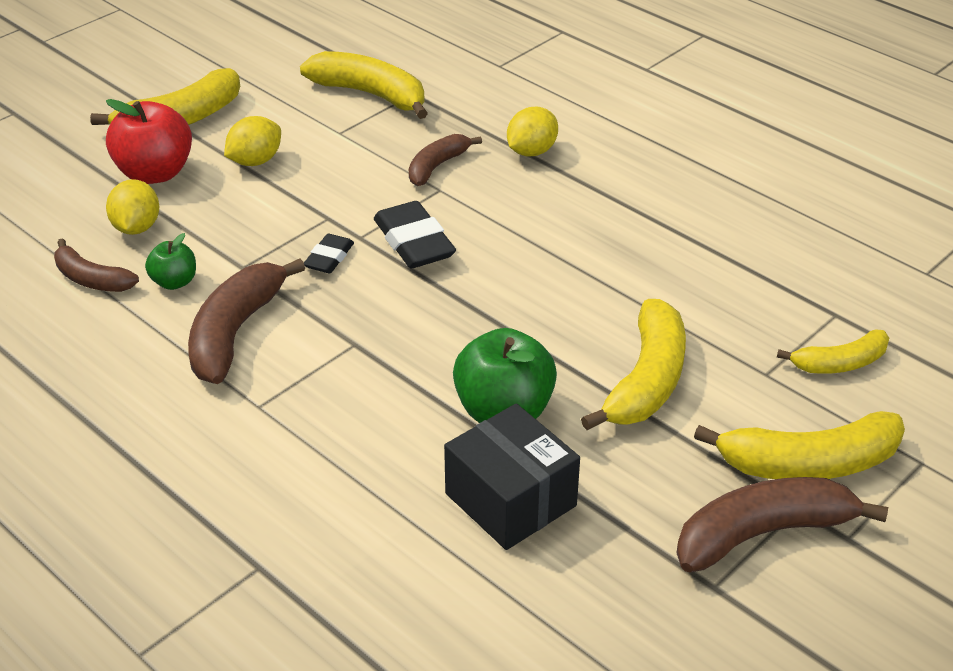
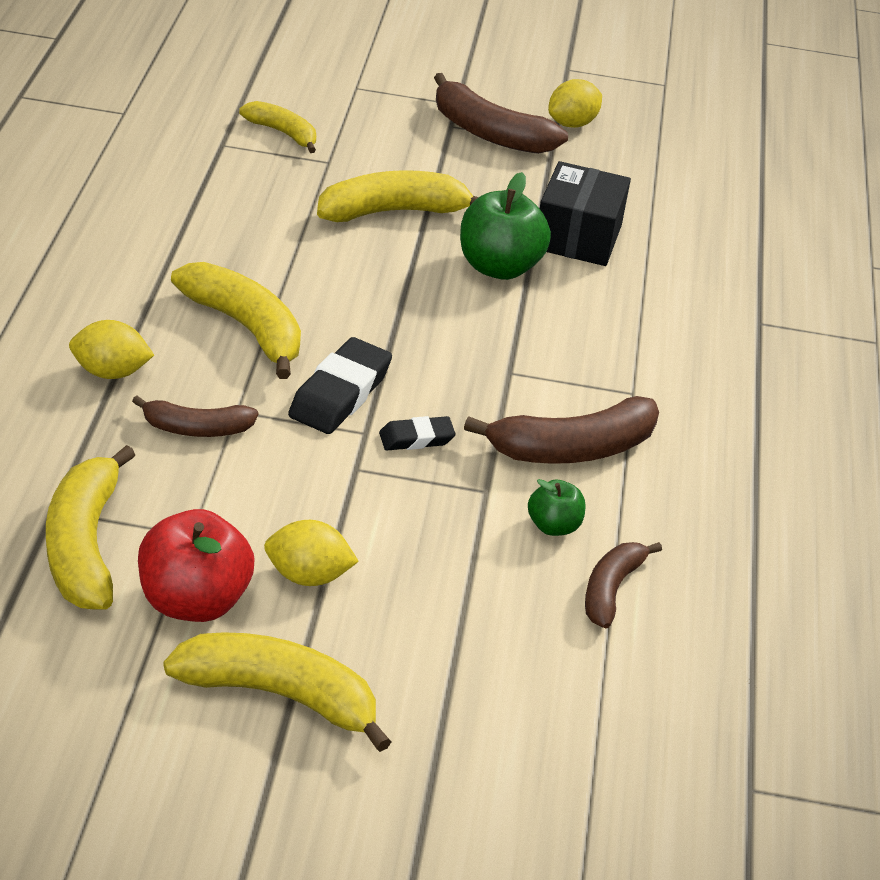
camera: 130 degrees left, 0 degrees up
(91, 279) = (611, 589): brown banana -> brown banana turned 150 degrees counterclockwise
(136, 227) = (507, 605): yellow lemon -> yellow lemon (572, 123)
(155, 173) = (406, 650): red apple -> red apple (194, 601)
(808, 463) = (405, 128): yellow banana -> yellow banana (246, 327)

